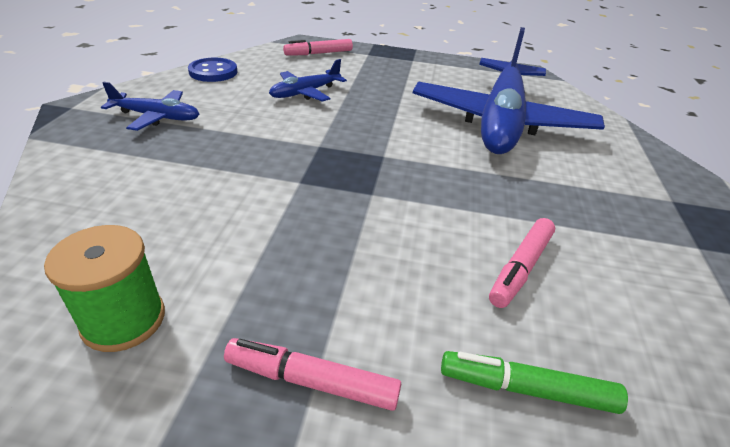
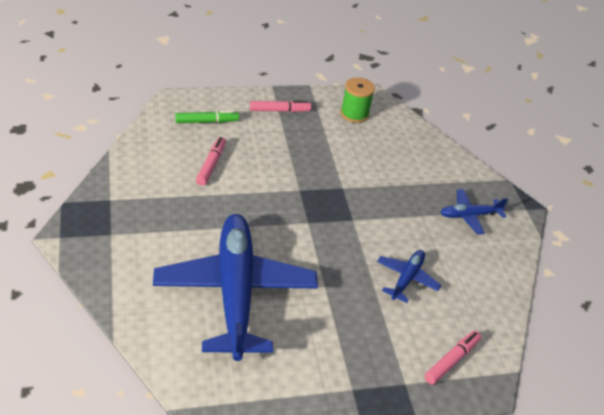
camera: 155 degrees right, 5 degrees up
(213, 72) = (499, 284): blue button -> none

